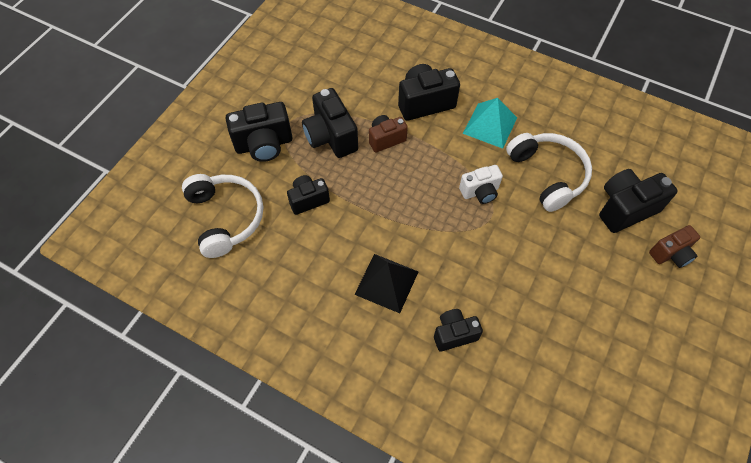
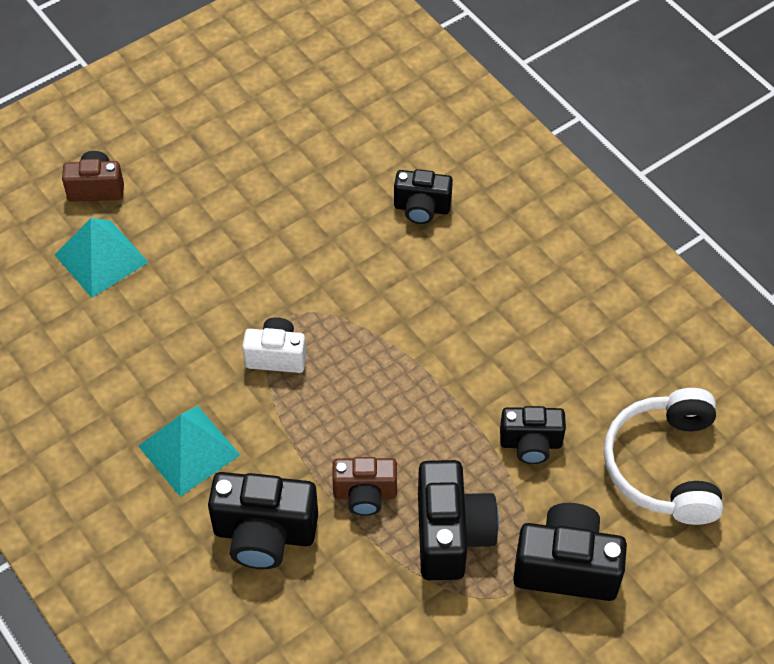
camera: 155 degrees left, 5 degrees down
(386, 283) = (473, 292): black pyramid -> none
(548, 174) = (164, 341): white headphones -> none
(625, 208) = (101, 258): black camera -> turquoise pyramid

